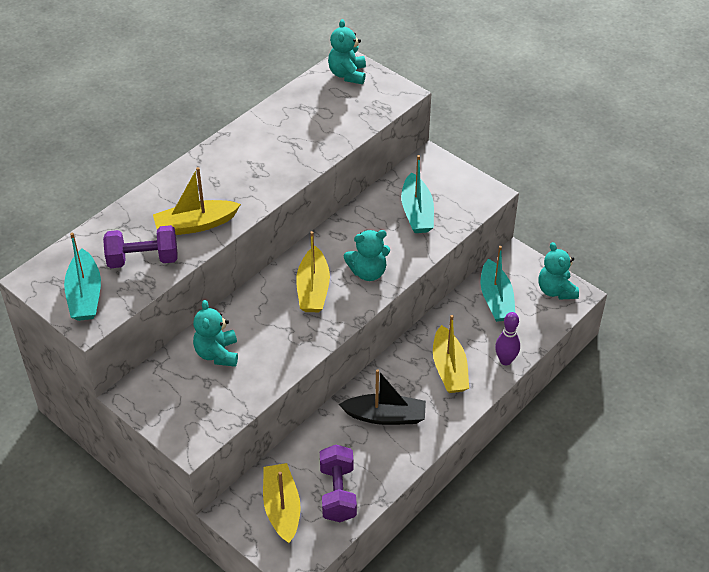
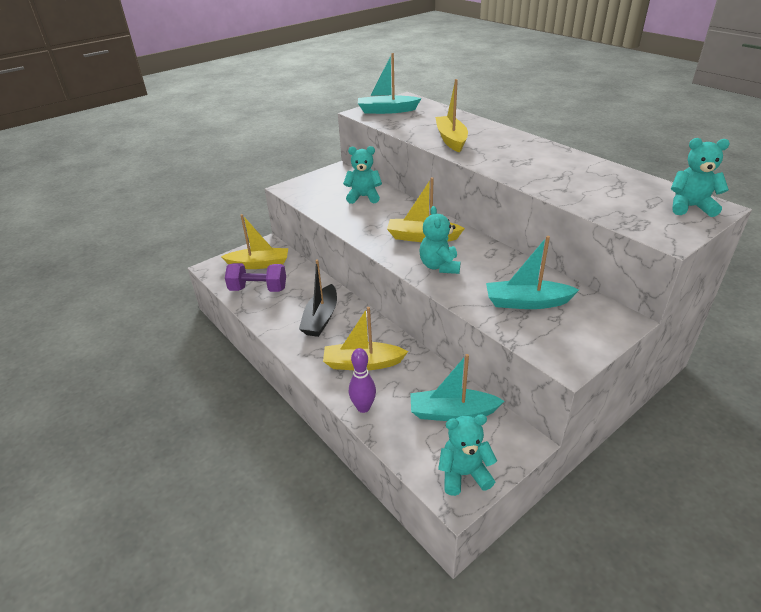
camera: 100 degrees right, 10 degrees down
(143, 259) = (416, 125): purple dumbbell -> none

